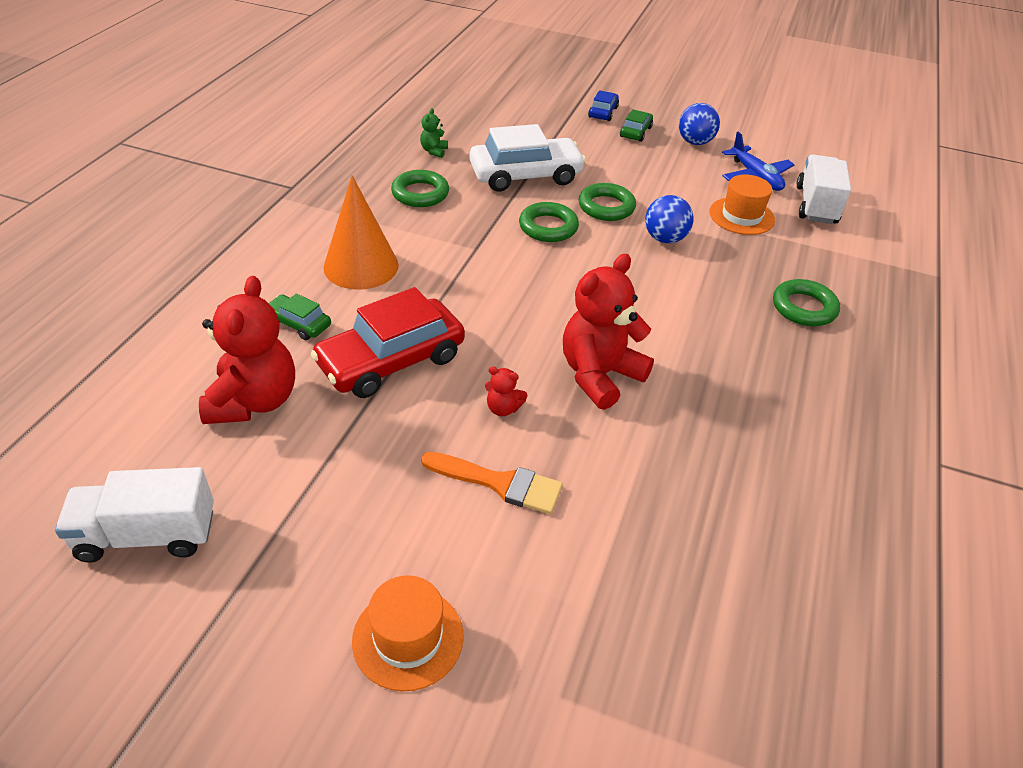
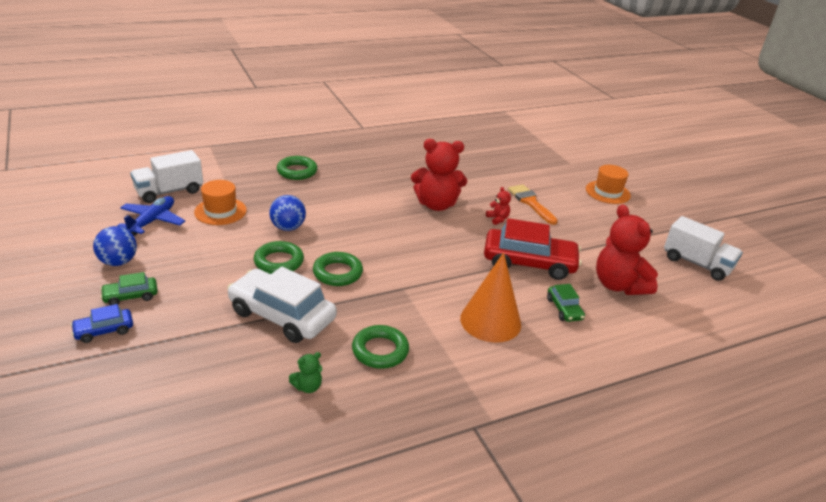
camera: 135 degrees left, 10 degrees down
(254, 401) = (618, 285): red teddy bear -> red teddy bear turned 75 degrees counterclockwise

